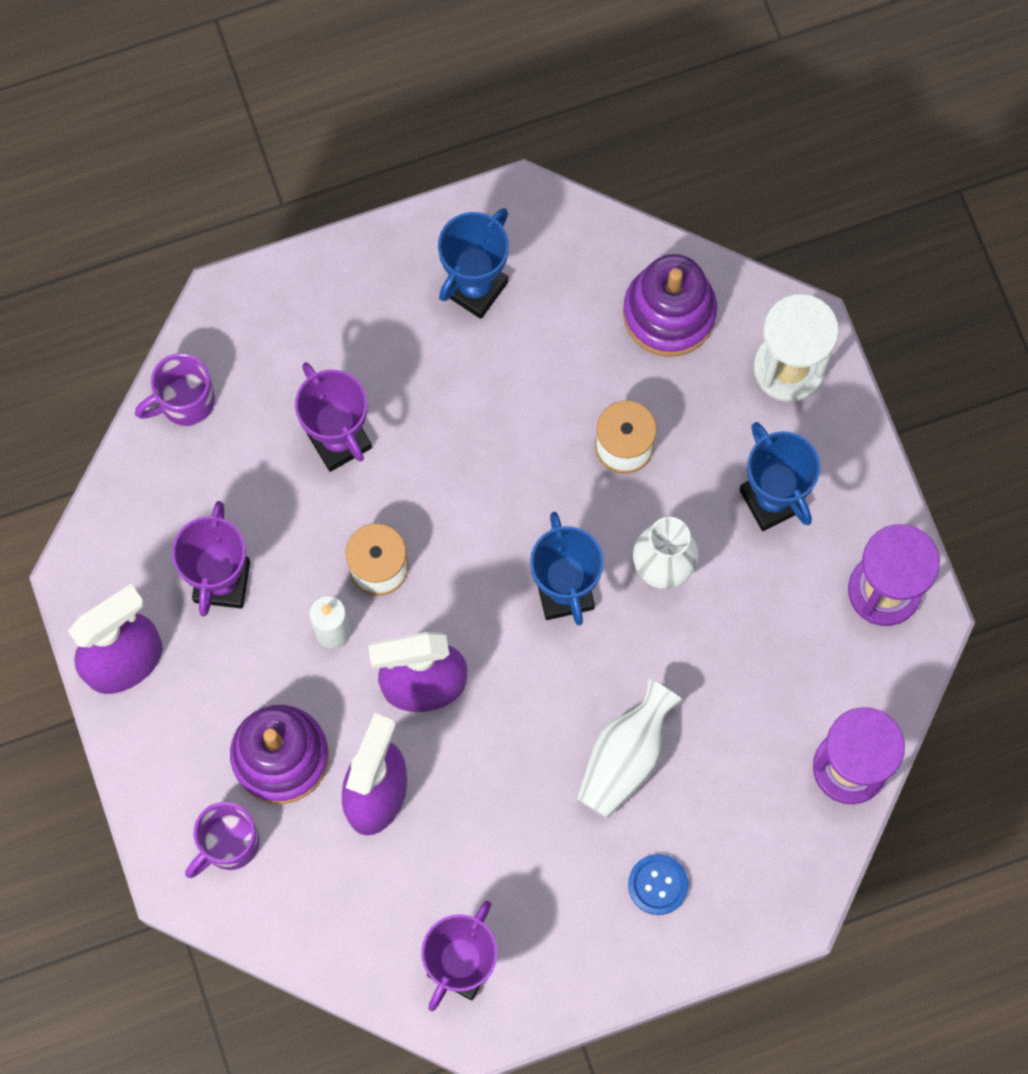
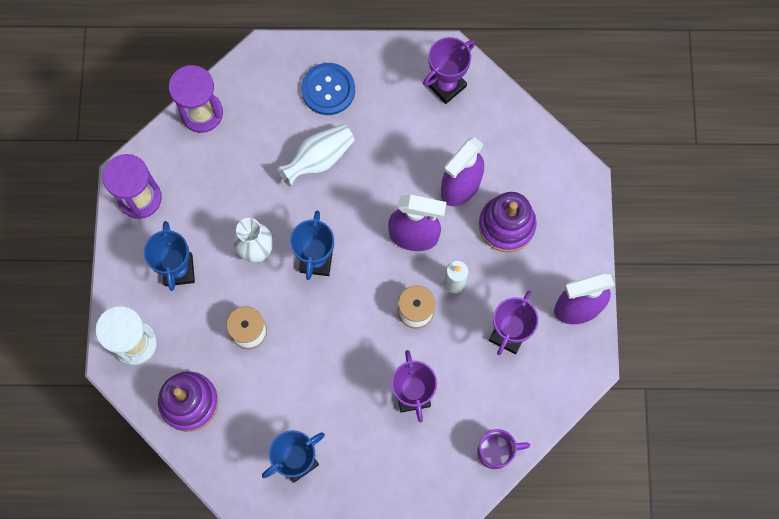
camera: 160 degrees left, 0 degrees up
(228, 844) = (550, 188): purple mug -> none
(658, 884) = (328, 90): blue button -> blue button, size x1.60

